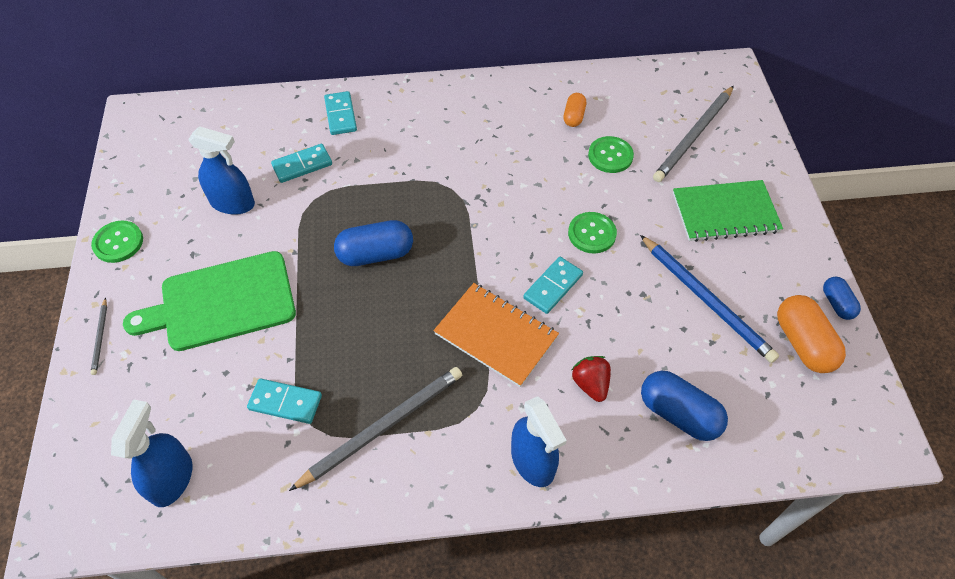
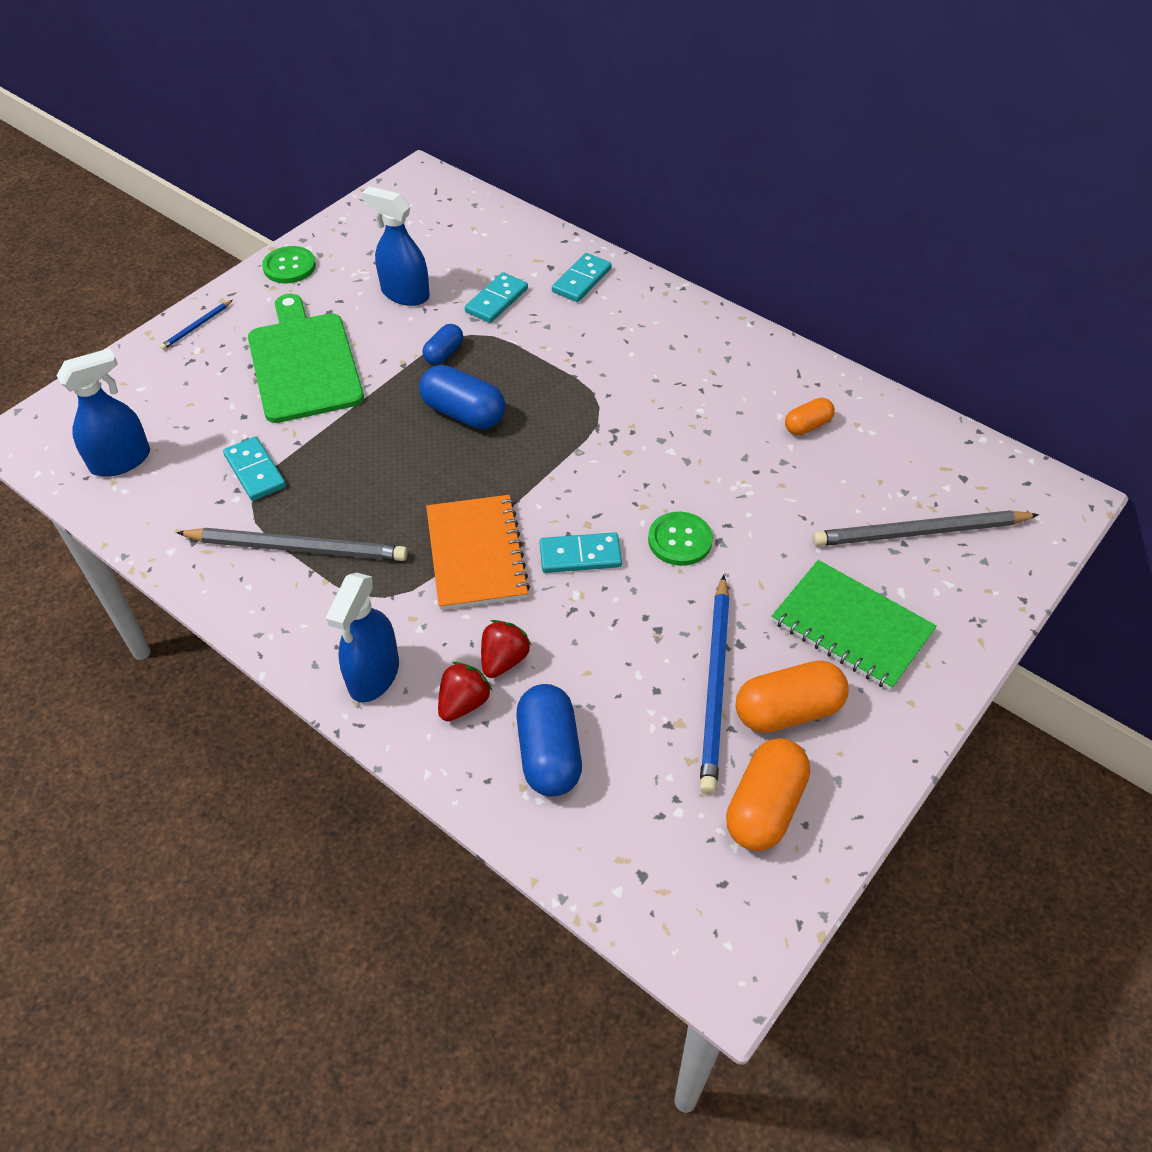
camera: 45 degrees right, 5 degrees down
(100, 338) = (196, 327): grey pencil -> blue pencil
(221, 302) = (304, 363): green cutting board -> green cutting board turned 45 degrees clockwise
(233, 203) = (405, 294): blue spray bottle -> blue spray bottle turned 150 degrees clockwise
(302, 165) = (496, 300): turquoise domino -> turquoise domino turned 75 degrees counterclockwise
(602, 429) = (463, 703): none -> red strawberry
(610, 156) = (797, 486): green button -> none
(752, 283) = (787, 711): none -> orange capsule
(837, 304) = (858, 806): blue capsule -> blue capsule (444, 354)

